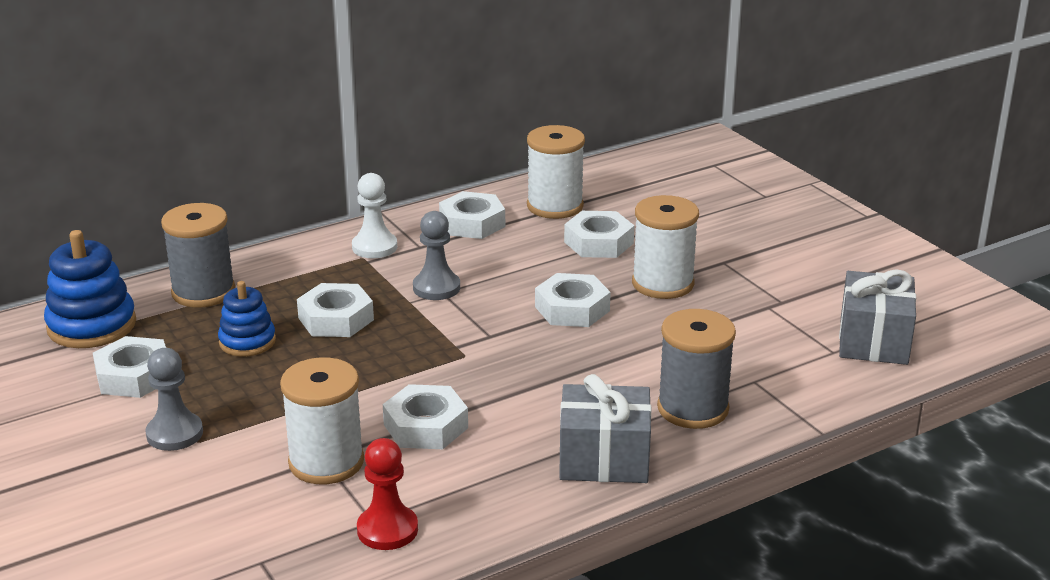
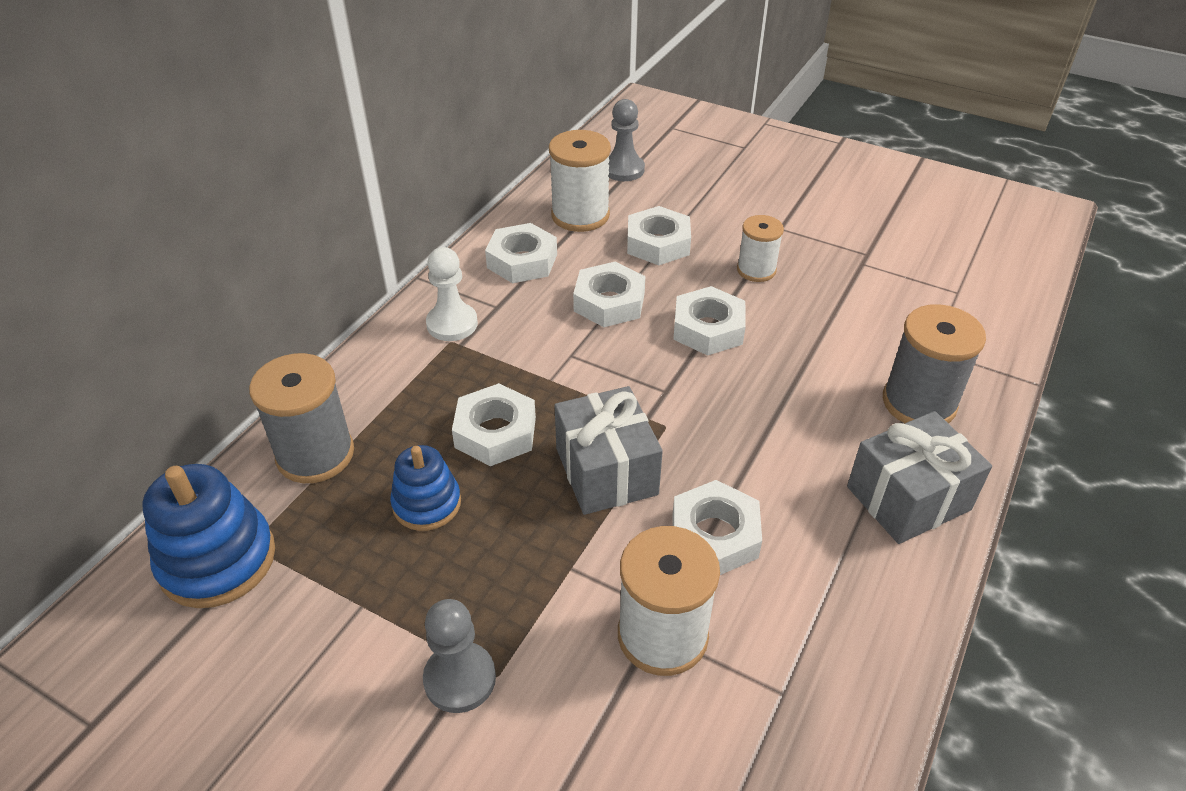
camera: 30 degrees left, 15 degrees up
(134, 376) = (335, 614): white nut -> white nut (609, 302)
(387, 530) = (809, 699): red pawn -> none
(436, 288) = (560, 352): grey pawn -> grey pawn (623, 170)
(663, 284) = (756, 270): white spool -> white spool, size x0.63
(873, 341) = (974, 269): grey gift -> grey gift (606, 471)

